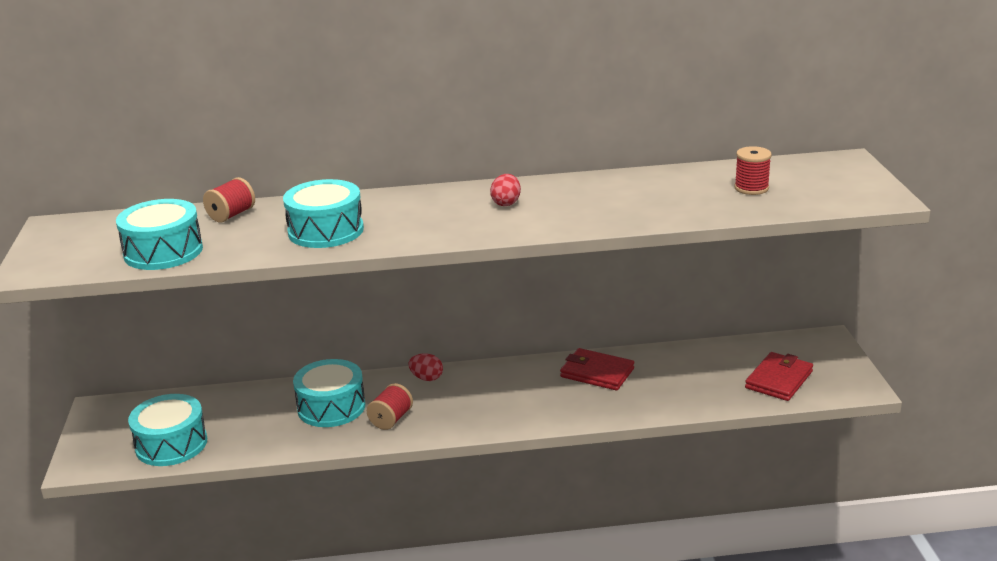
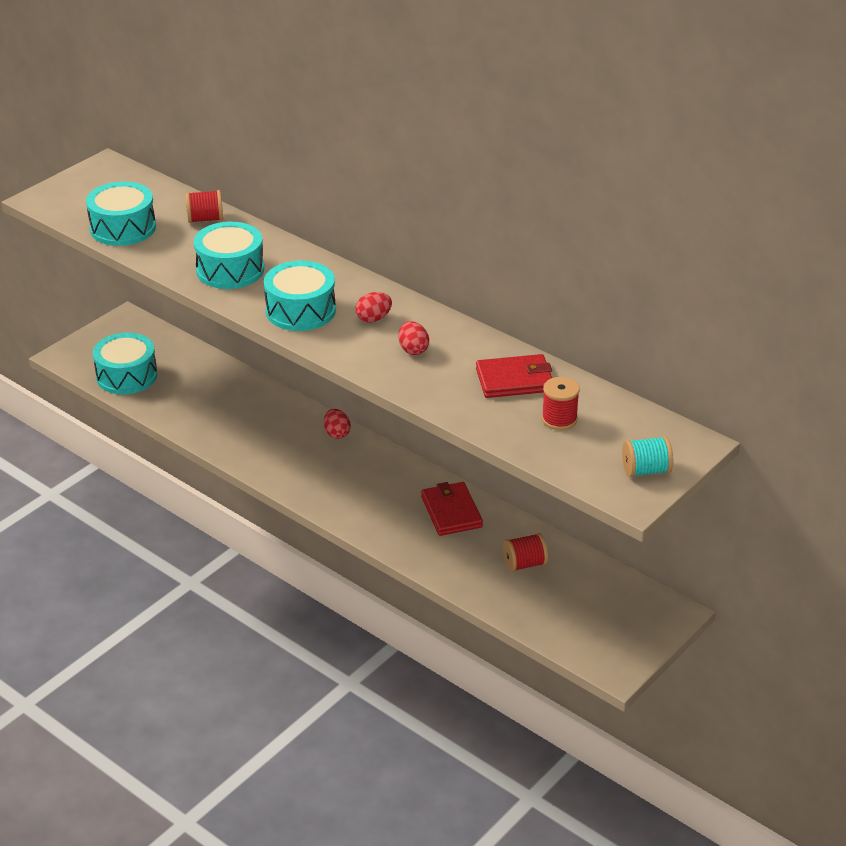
camera: 45 degrees right, 10 degrees up
(331, 407) = (247, 414): turquoise drum -> turquoise drum (300, 310)
(391, 419) = (266, 449): red spool -> red spool (524, 564)
(575, 204) = (413, 350): none -> red egg
(779, 380) = (567, 615): red wallet -> red wallet (514, 380)
(858, 184) = (646, 470): none -> turquoise spool

